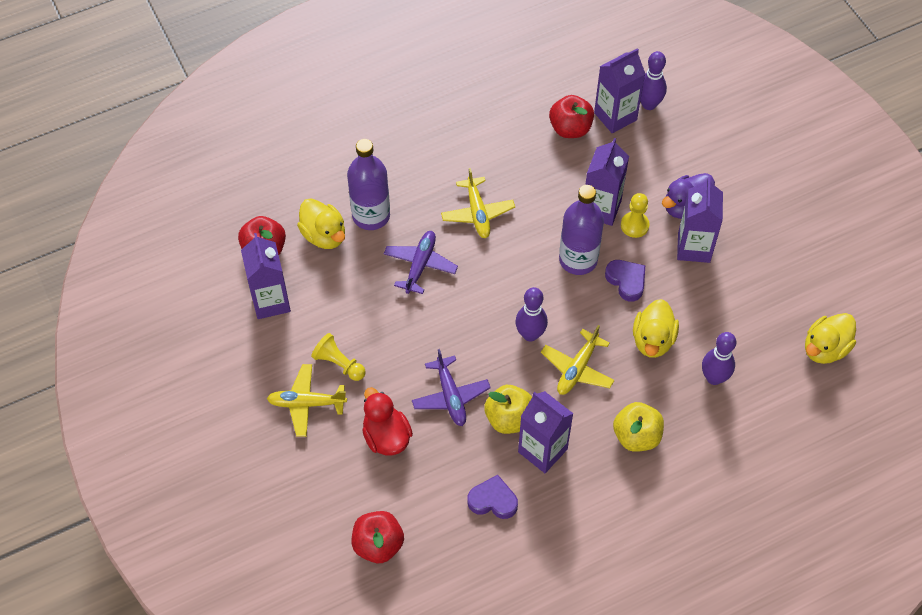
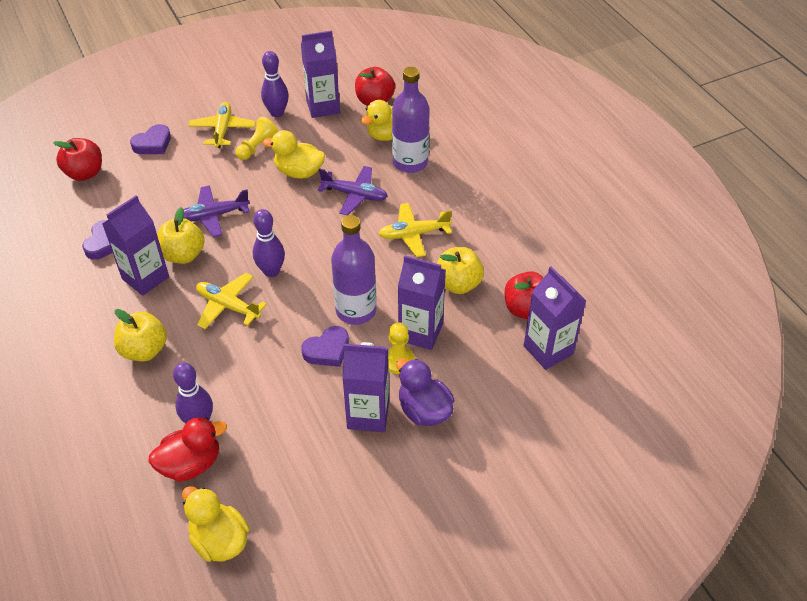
camera: 90 degrees right, 10 degrees down
(328, 477) = (153, 144): none -> purple heart
(386, 436) = (182, 176): red duck -> red duck (191, 464)
(542, 178) = (458, 284): none -> yellow apple
(649, 104) = (570, 383): purple bowling pin -> purple bowling pin (277, 113)
(653, 340) = (252, 369): yellow duck -> yellow duck (299, 172)

